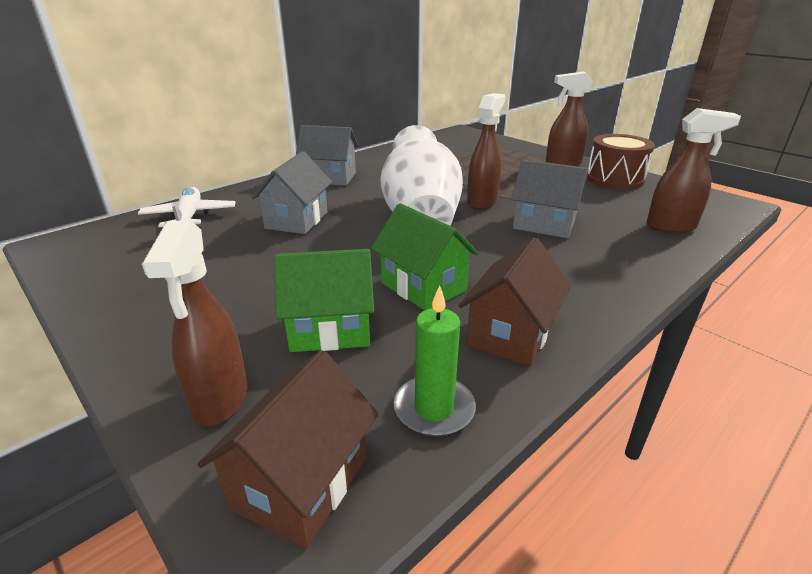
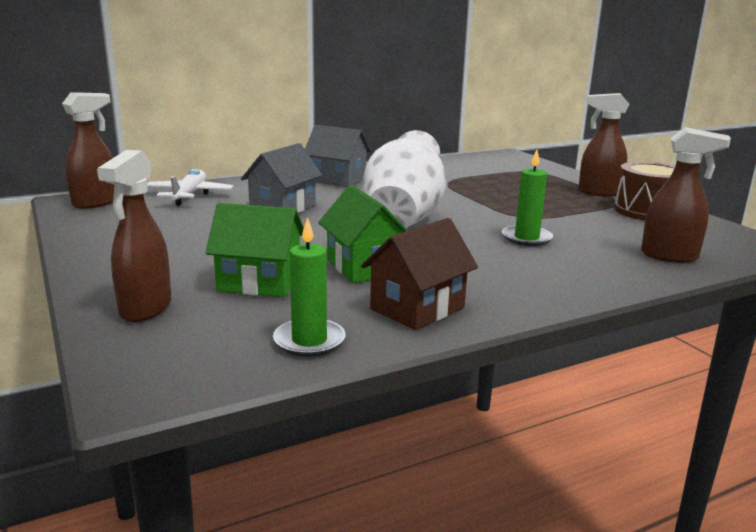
camera: 15 degrees right, 10 degrees down
(300, 483) = (175, 361): brown house -> none
(482, 202) = (477, 214): brown spray bottle -> brown spray bottle (96, 203)
(544, 224) = (526, 238): grey house -> green candle

